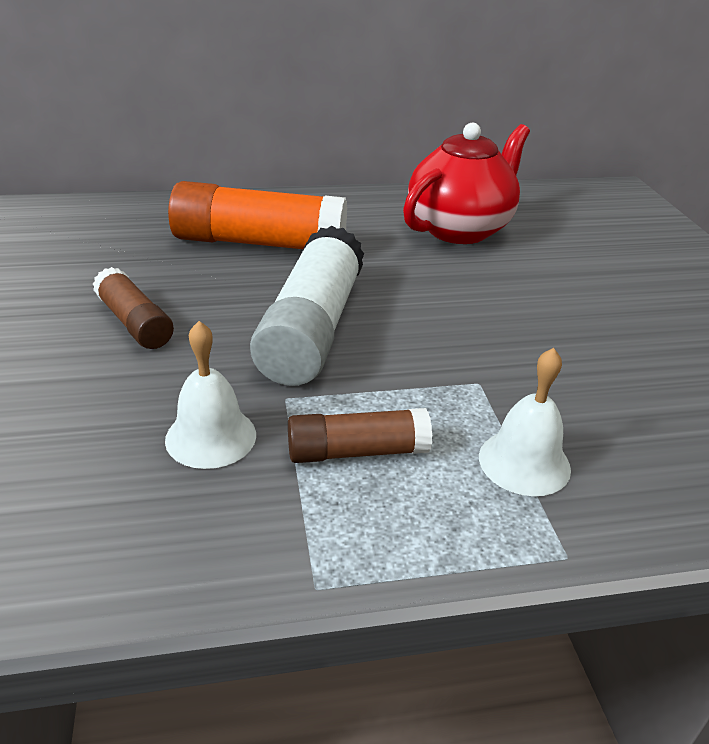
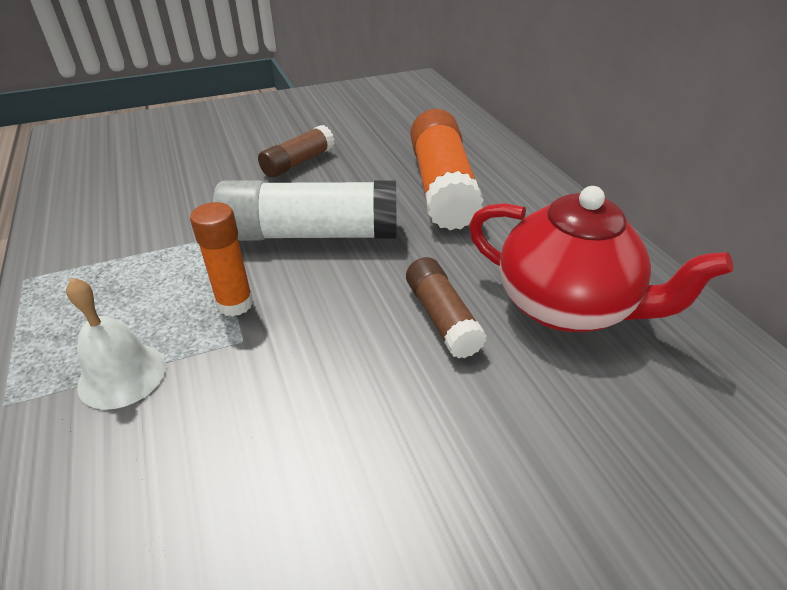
camera: 80 degrees right, 5 degrees up
(211, 437) = (171, 215): white bell -> none
(357, 452) = (148, 278): brown glue stick -> brown glue stick (441, 318)
(423, 385) = (235, 304): none -> orange glue stick

